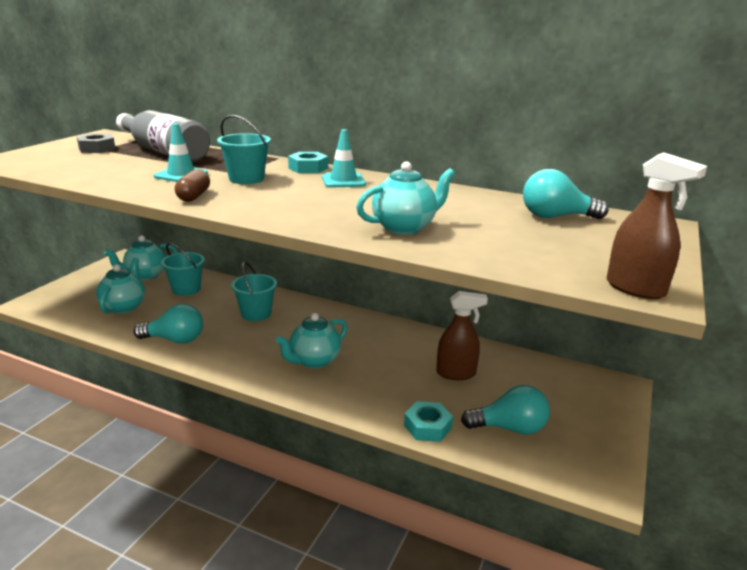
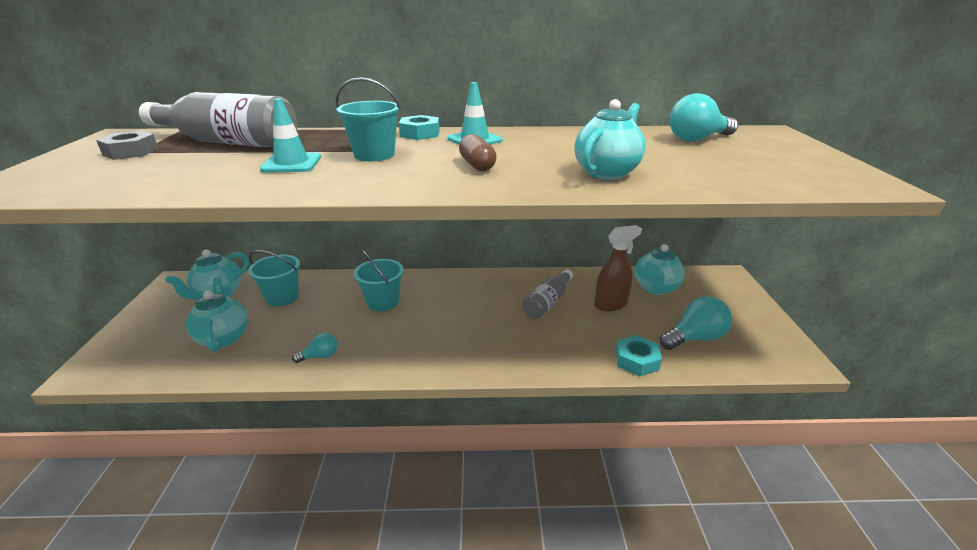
camera: 25 degrees left, 5 degrees up
(175, 340) = (320, 356): turquoise light bulb -> turquoise light bulb, size x0.55
(194, 196) = (345, 183): brown capsule -> brown capsule (477, 165)
(314, 361) = (483, 332): turquoise teapot -> turquoise teapot (656, 288)
(396, 354) = (547, 302): none -> grey bottle
(635, 289) = (858, 184): brown spray bottle -> none

